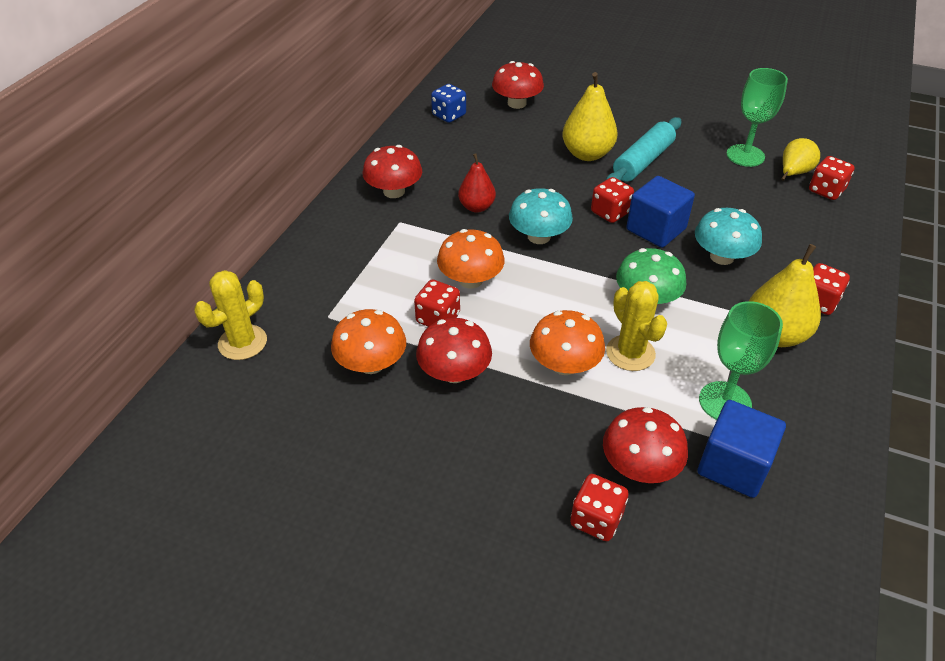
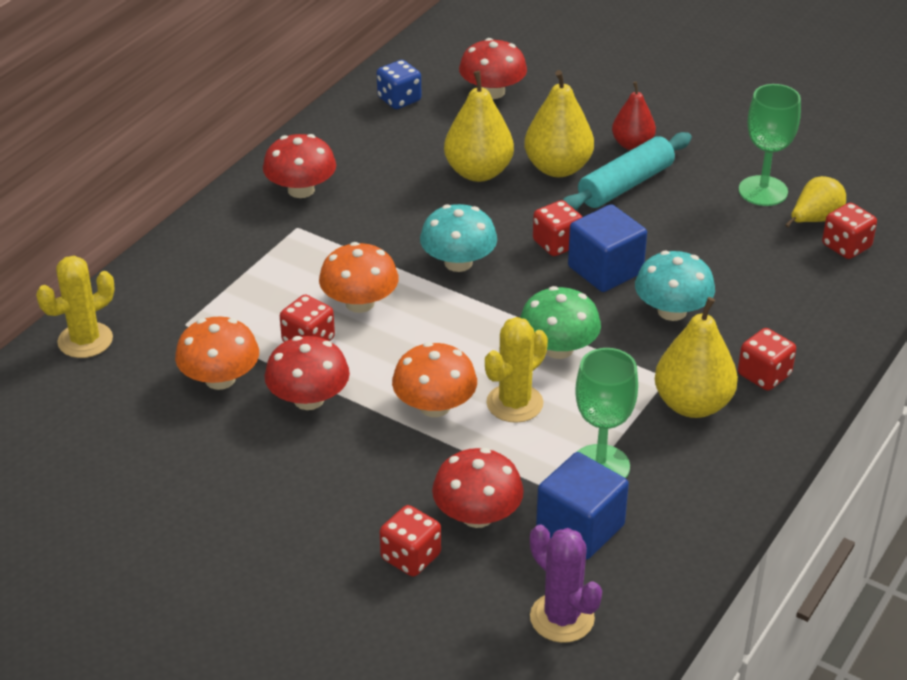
camera: 10 degrees right, 5 degrees down
(476, 207) = (395, 219): red pear -> red pear (632, 144)
(528, 163) = (478, 172): none -> yellow pear
(630, 353) = (514, 403): yellow cactus -> yellow cactus turned 60 degrees clockwise
(757, 564) = (562, 618): none -> purple cactus

